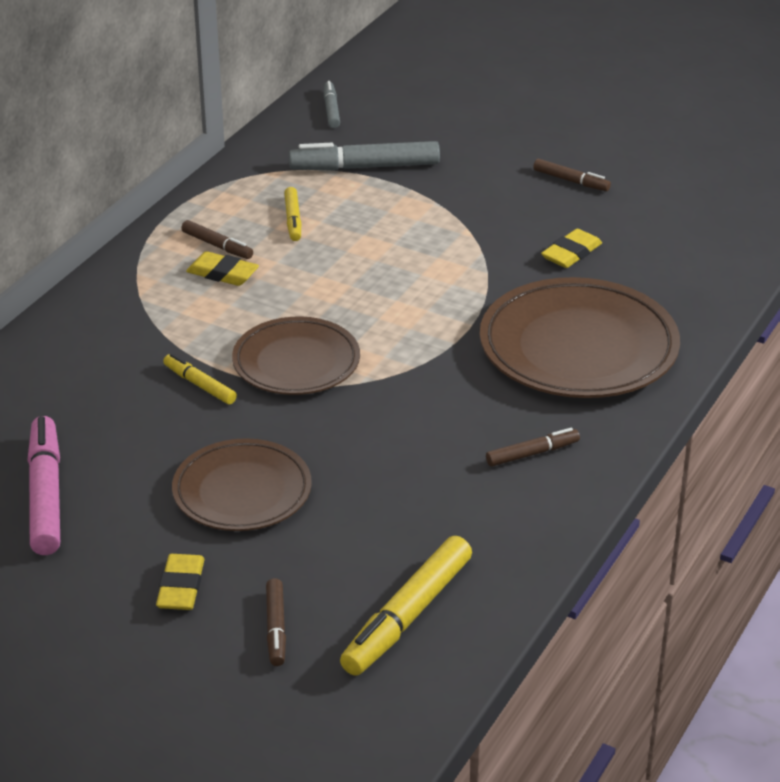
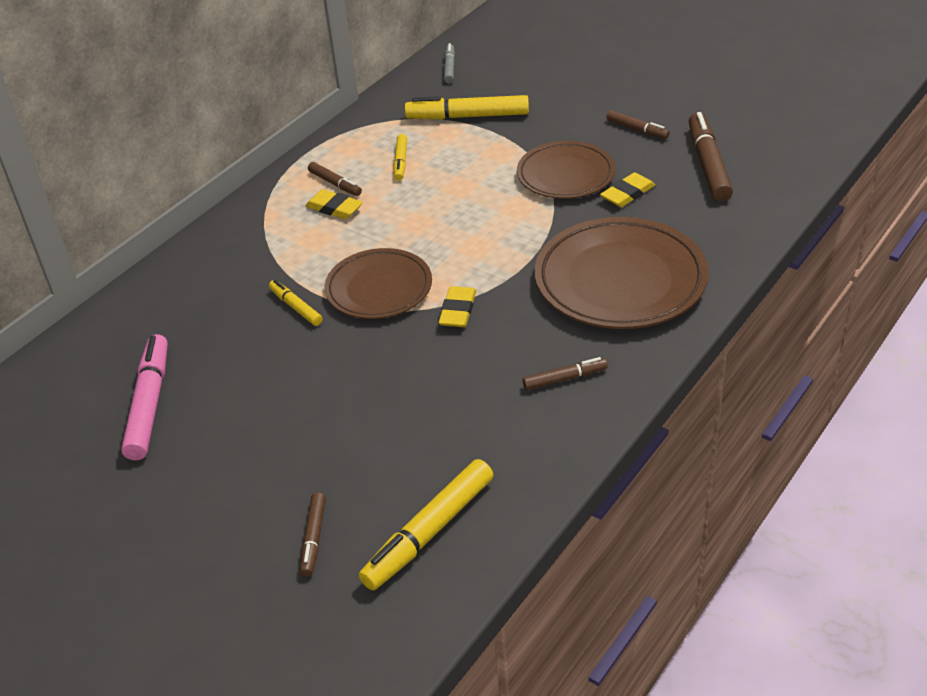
camera: 10 degrees right, 5 degrees up
(181, 587) = (241, 495): yellow eraser -> yellow eraser (458, 311)
(242, 492) = (311, 407): brown plate -> brown plate (565, 175)
(365, 167) = (468, 117): grey marker -> yellow marker
(659, 220) = (708, 165): none -> brown marker

